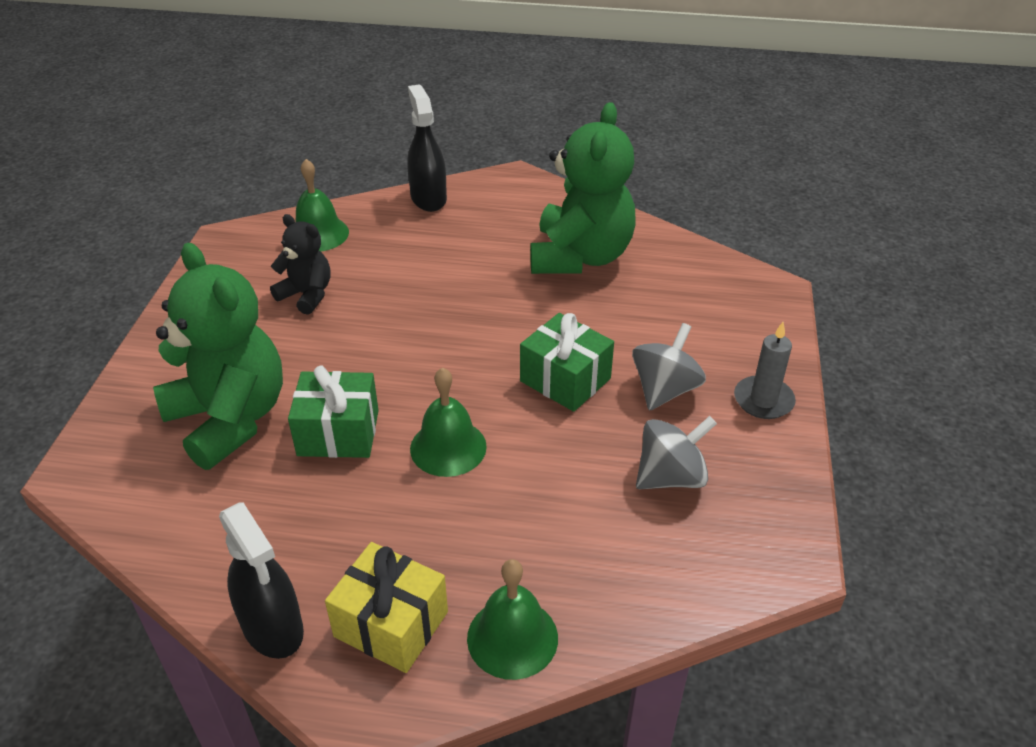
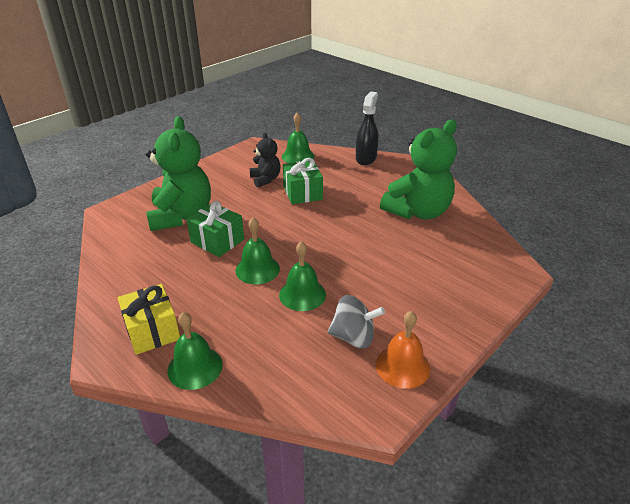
camera: 35 degrees right, 5 degrees down
(272, 627) = (108, 305): black spray bottle -> none
(549, 452) = (302, 294): none -> green bell
(565, 380) = (347, 265): green gift -> green gift (302, 193)
(664, 390) = (396, 294): grey spinning top -> none
(760, 482) = (402, 366): none -> orange bell
(763, 400) = (451, 326): grey candle -> none

